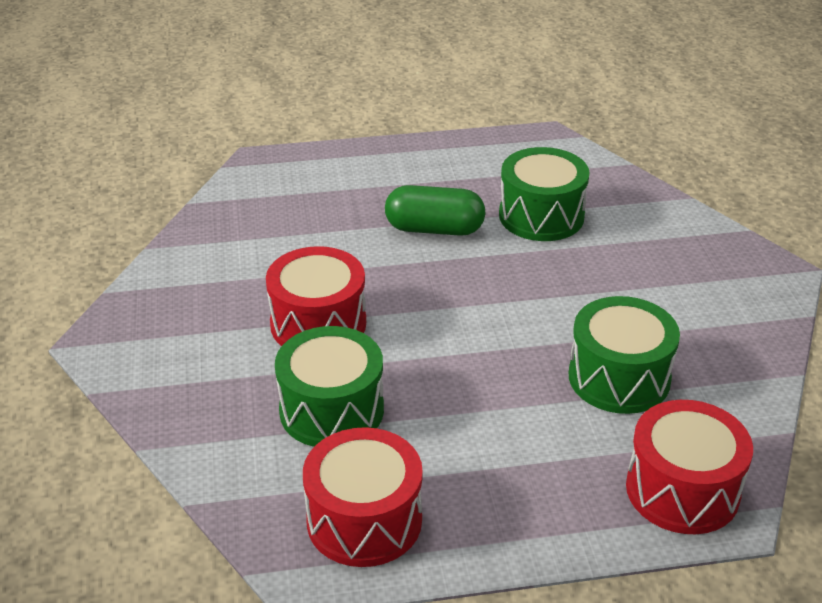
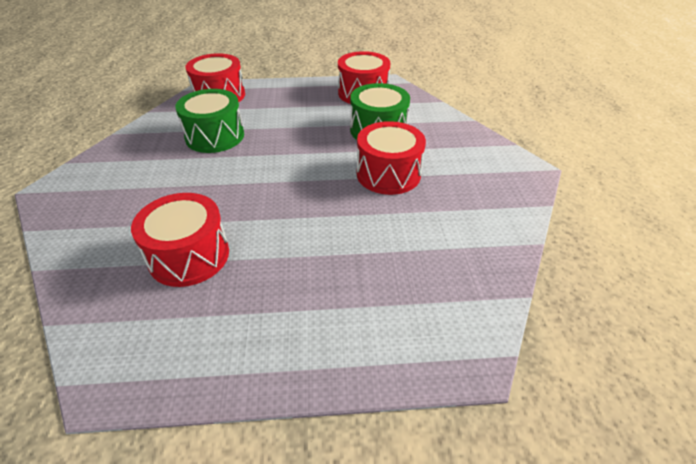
camera: 175 degrees left, 5 degrees up
(434, 229) = (290, 247): green capsule -> none
(541, 216) = (189, 256): green drum -> red drum

